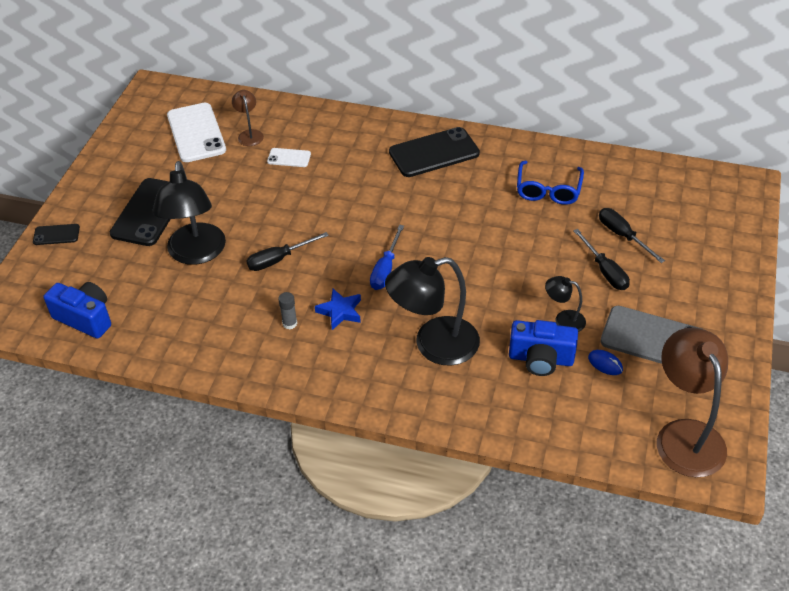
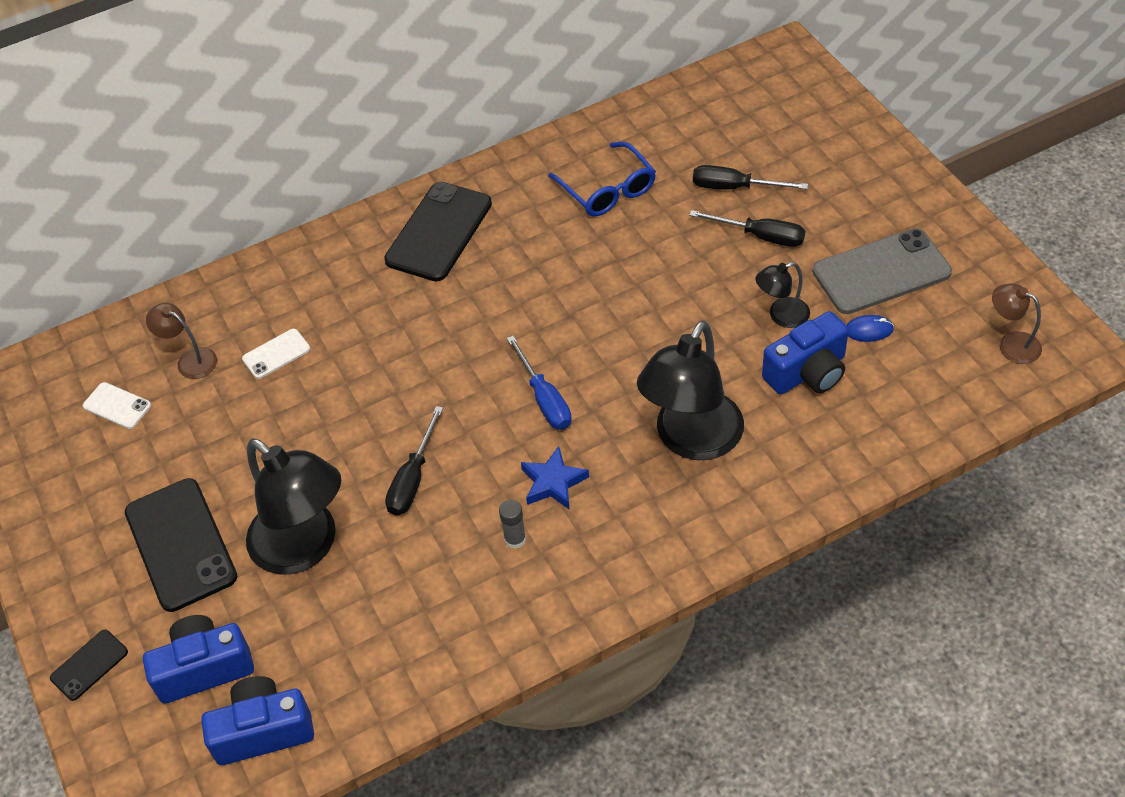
camera: 40 degrees left, 5 degrees up
(95, 272) = (204, 668): none -> blue camera
(196, 133) = (117, 406): white phone -> white phone, size x0.49
(685, 435) = (1011, 344): brown lamp -> brown lamp, size x0.49

